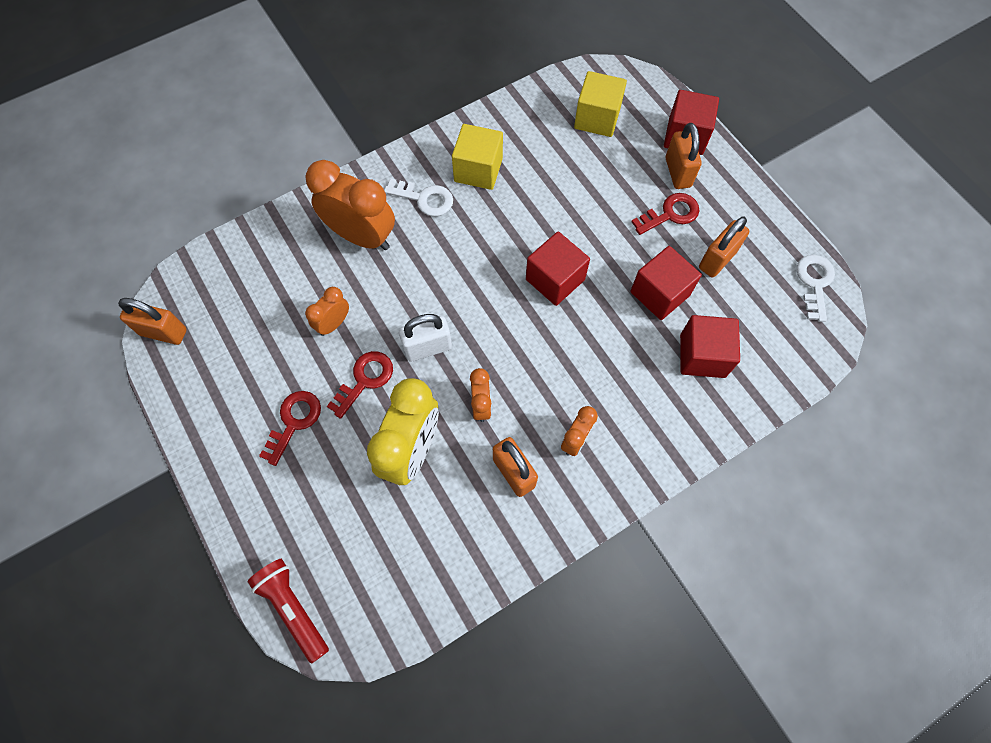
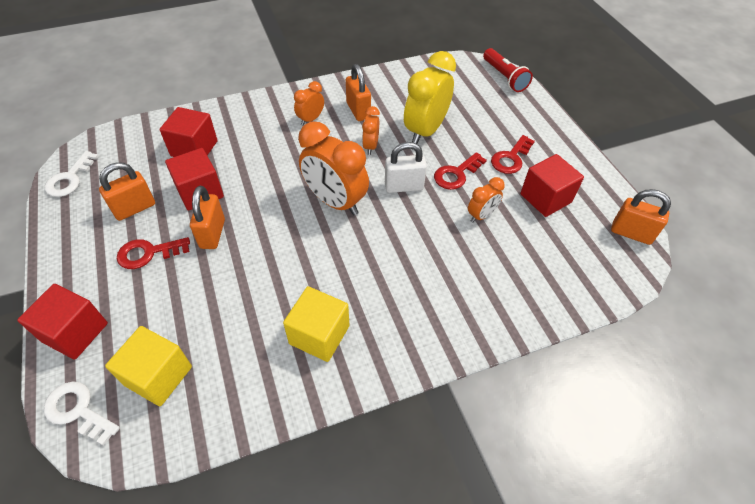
camera: 170 degrees left, 15 degrees down
(362, 236) = (453, 285): orange clock -> orange clock (335, 202)
(425, 199) = (384, 312): white key -> white key (78, 410)
(555, 279) = (282, 217): red cube -> red cube (545, 198)
(678, 172) = (112, 292): orange padlock -> orange padlock (212, 234)

